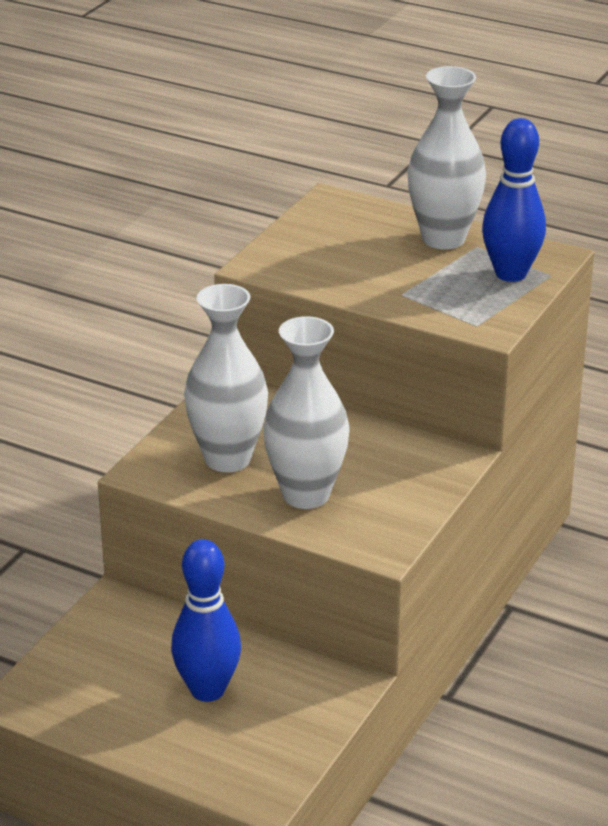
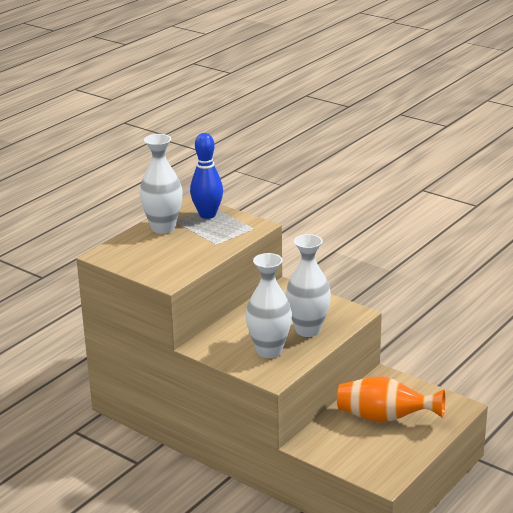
camera: 80 degrees left, 5 degrees down
(207, 690) = (385, 418): blue bowling pin -> orange vase

